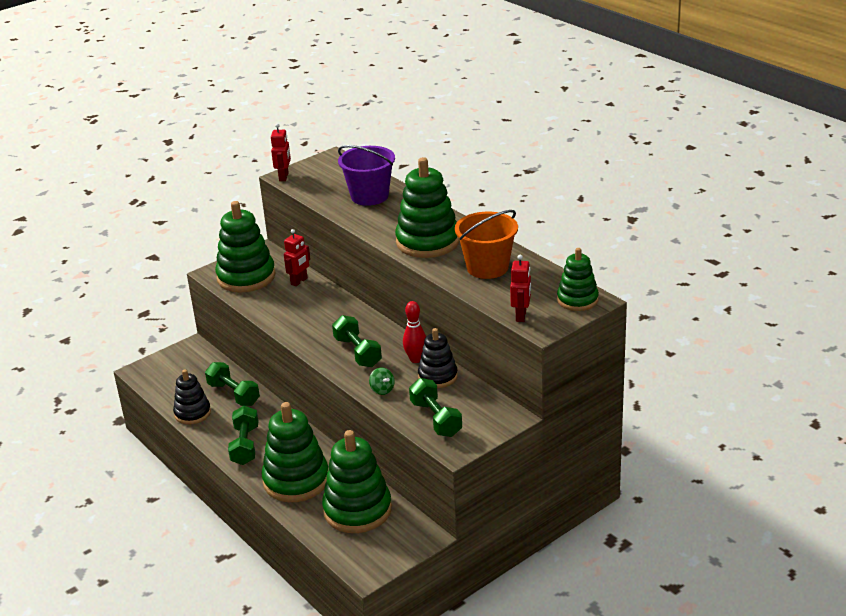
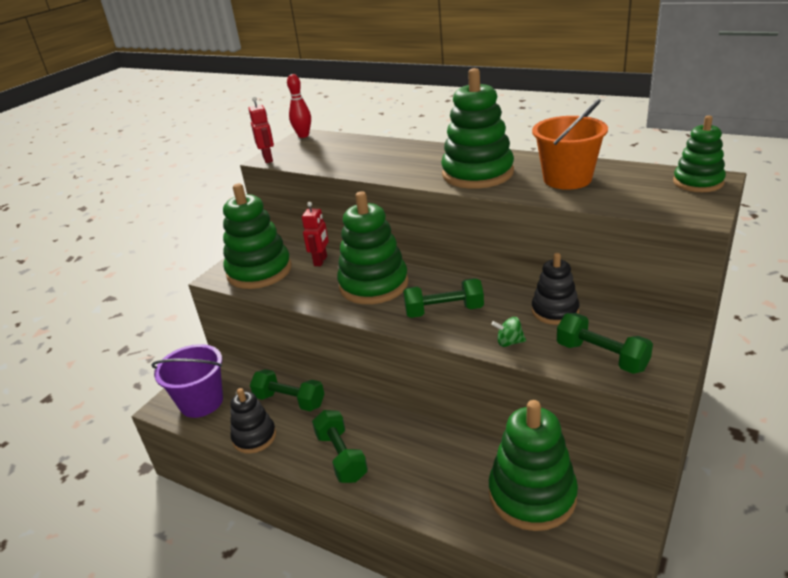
camera: 20 degrees left, 0 degrees up
(296, 480) = (432, 481): green stacking toy -> green stacking toy (373, 285)
(357, 352) = (444, 311): green dumbbell -> green dumbbell turned 45 degrees counterclockwise
(369, 196) = (374, 154): purple bucket -> purple bucket (201, 402)
(382, 390) = (509, 342): green spinning top -> green spinning top turned 150 degrees clockwise
(416, 359) = (513, 300): red bowling pin -> red bowling pin (303, 135)
(521, 316) = (663, 209): red robot -> none

